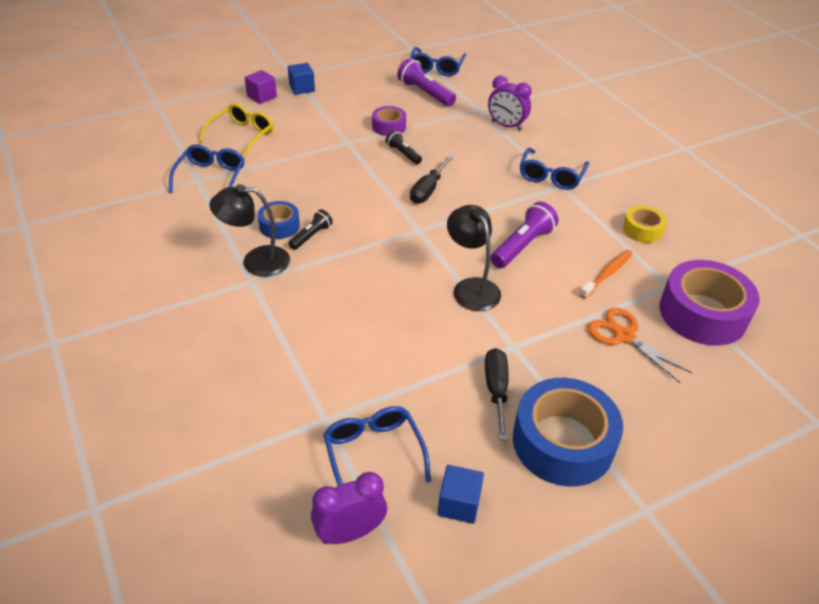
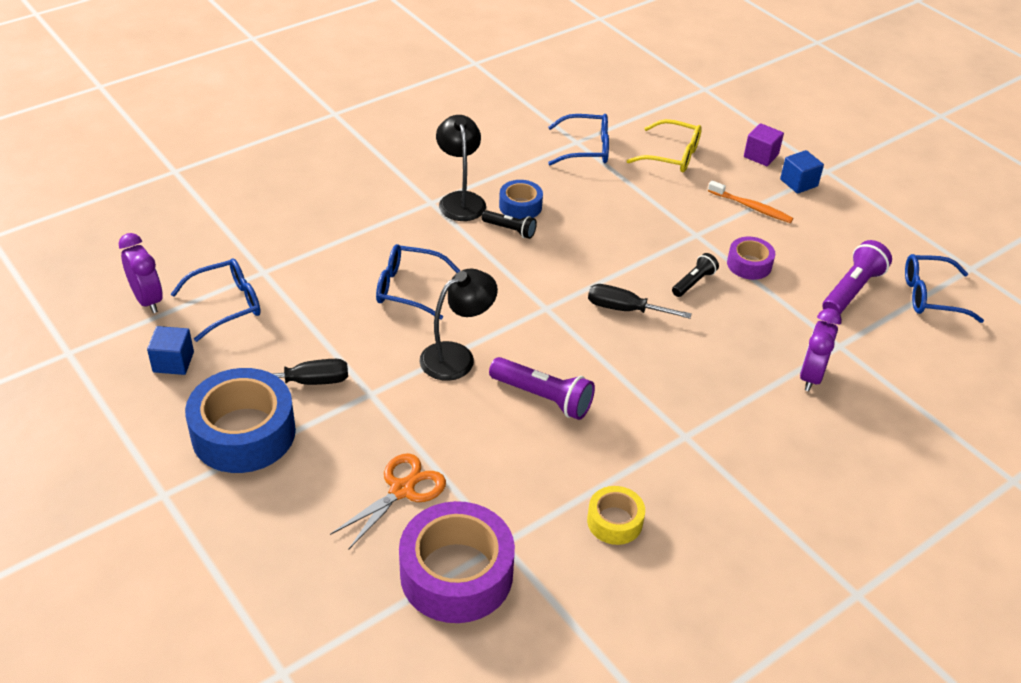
camera: 80 degrees right, 0 degrees up
(551, 176) = (704, 425): blue glasses -> blue glasses (408, 288)
(607, 274) = (510, 478): orange toothbrush -> orange toothbrush (751, 207)

